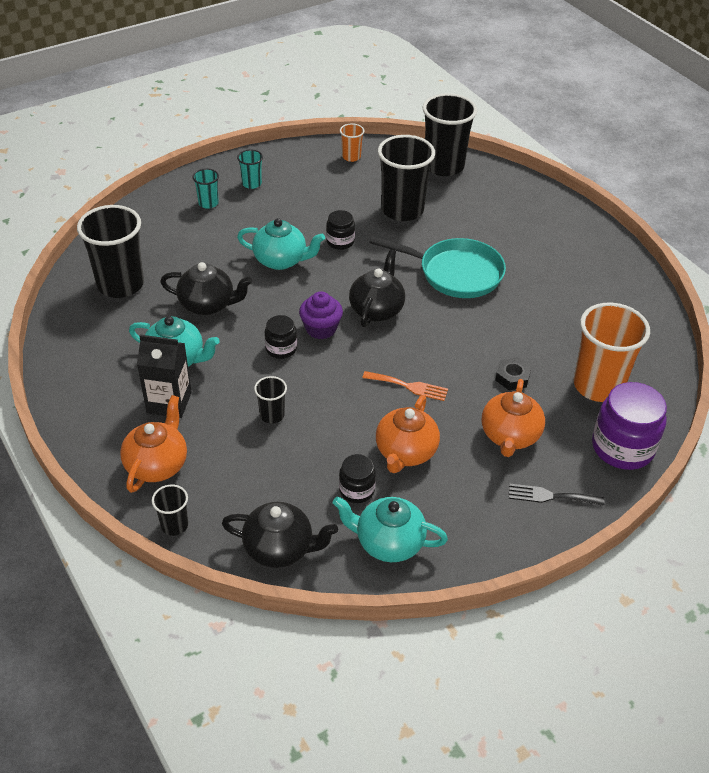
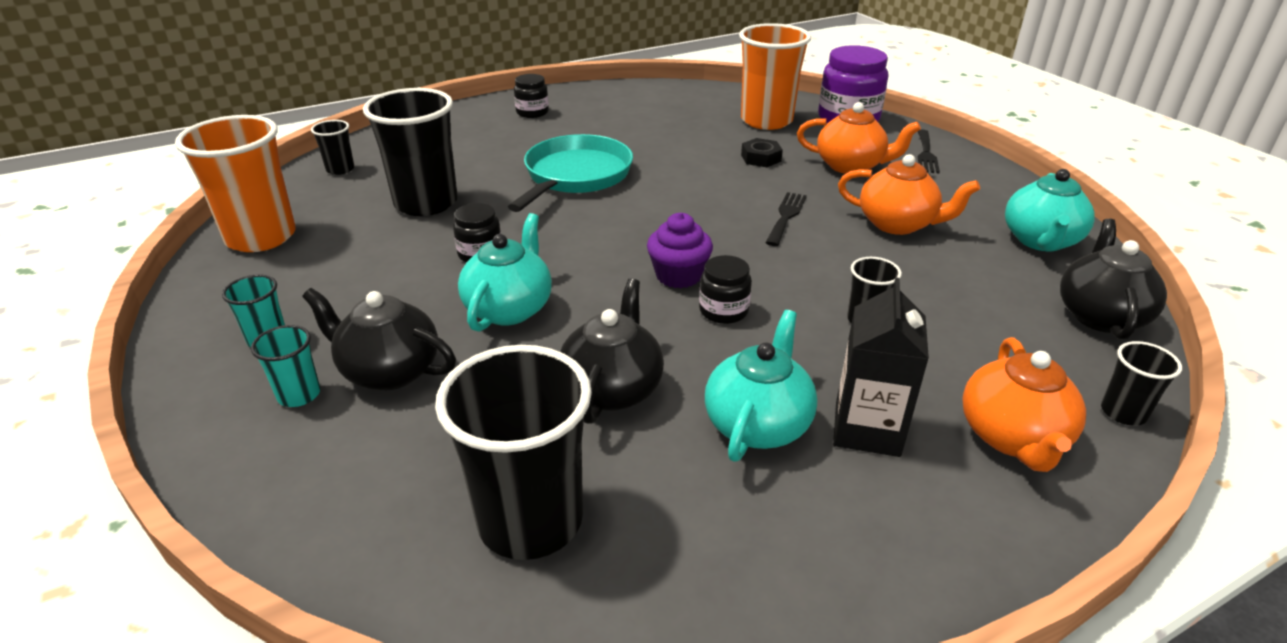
camera: 85 degrees left, 10 degrees down
(157, 464) = (1012, 437): orange teapot -> orange teapot turned 105 degrees counterclockwise
(351, 157) = (261, 237): orange cup -> orange cup, size x2.13
(356, 490) = (972, 258): black jar -> black jar (532, 112)
(377, 309) = (640, 231): black teapot -> black teapot (389, 371)
(409, 386) = (786, 216): orange fork -> black fork
(444, 166) = (340, 169): black cup -> black cup, size x0.47

